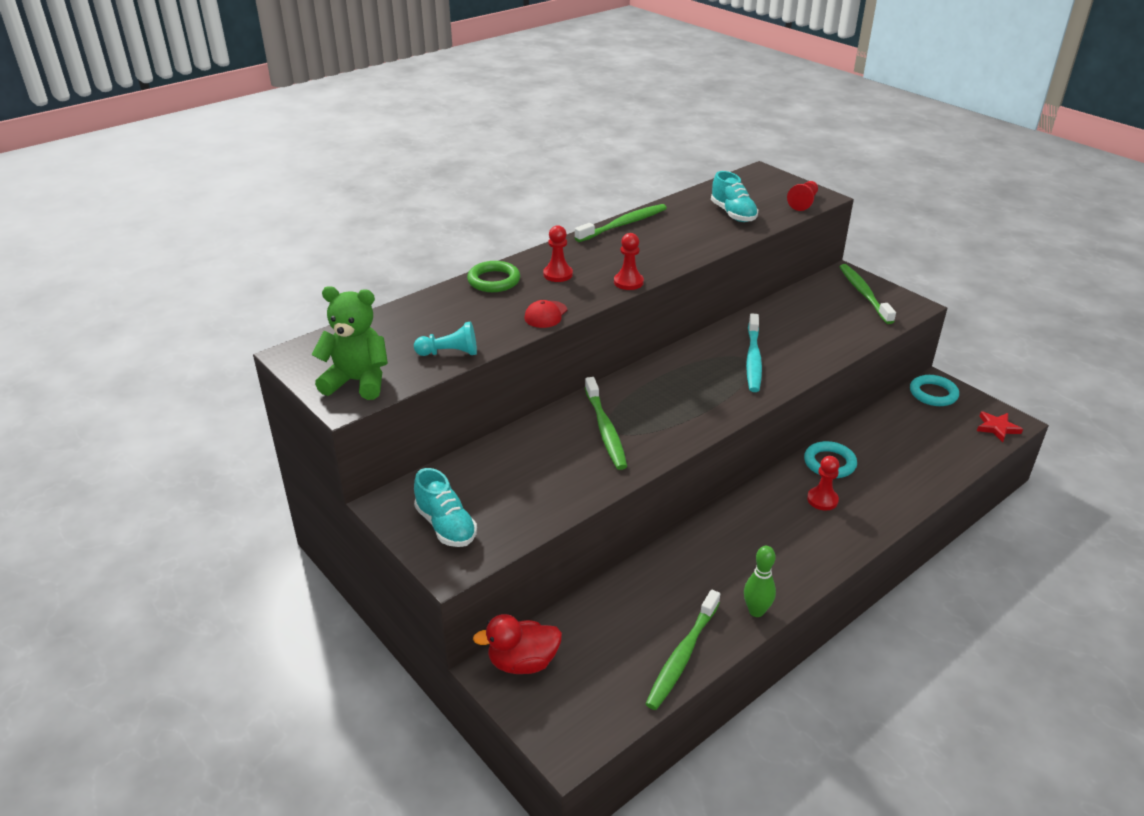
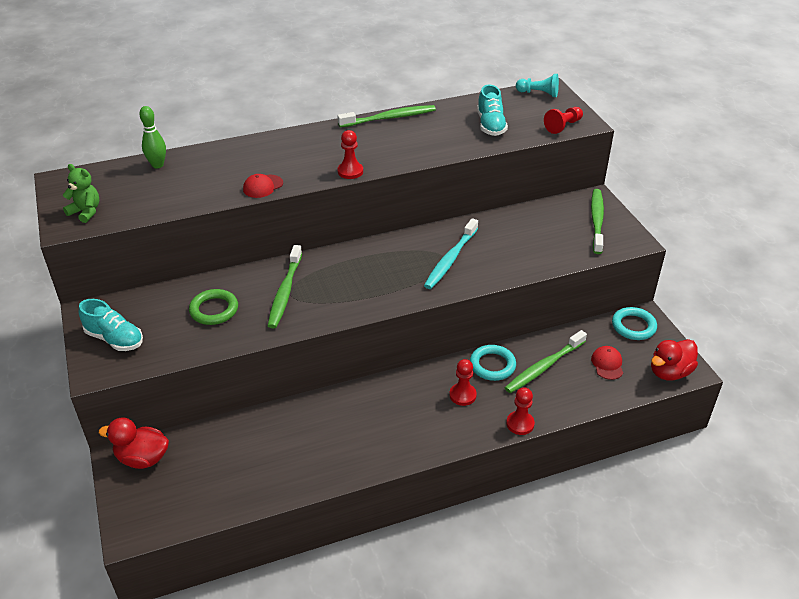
camera: 20 degrees right, 5 degrees up
(357, 381) = (86, 212): green teddy bear -> green teddy bear, size x0.63
(446, 526) = (114, 339): turquoise shoe -> turquoise shoe turned 45 degrees counterclockwise
(450, 353) = (167, 203): turquoise pawn -> turquoise pawn (538, 93)
(494, 280) = (247, 148): green ring -> green ring (214, 310)
(558, 274) = (300, 153): red pawn -> red pawn (520, 424)
(682, 655) = (260, 489): green toothbrush -> green toothbrush (544, 367)
(756, 611) = (341, 472): green bowling pin -> green bowling pin (157, 165)
(936, 434) = (607, 364): none -> red cap
(997, 428) = (669, 372): red star -> red duck

